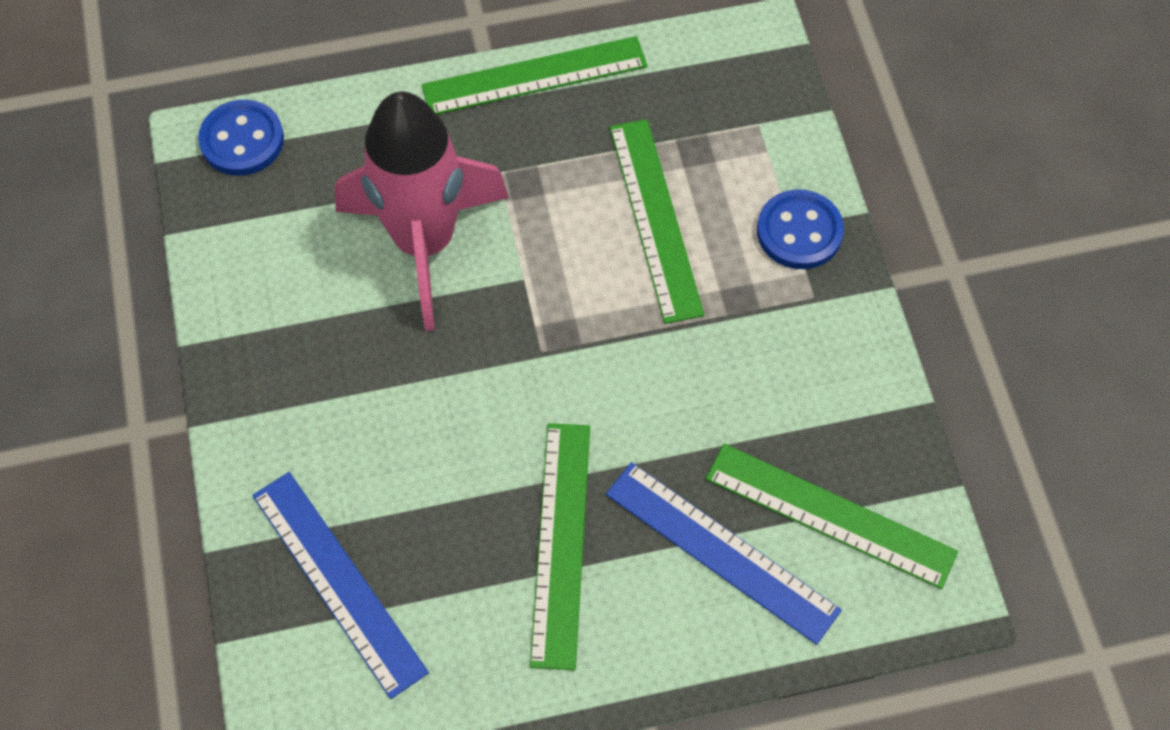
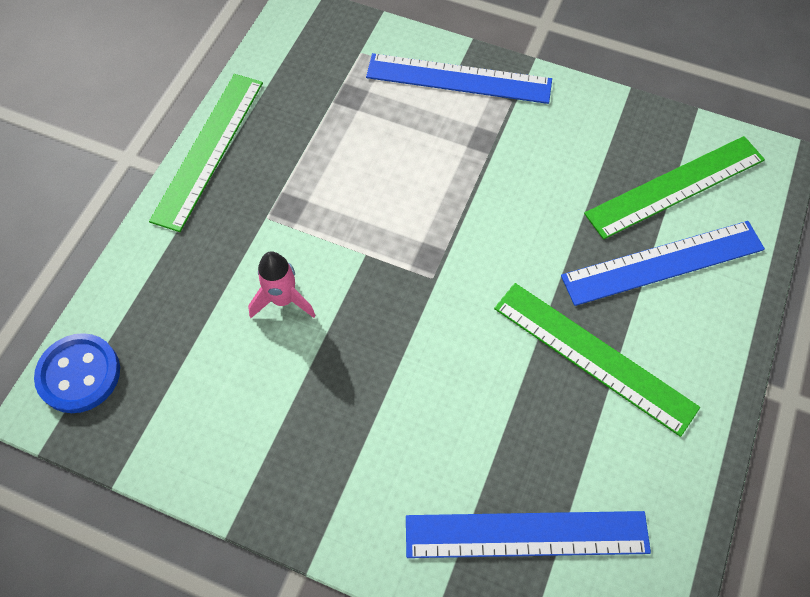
camera: 55 degrees left, 0 degrees up
(424, 243) = (283, 300): pink rocket -> pink rocket, size x0.42
(655, 219) = (384, 148): green ruler -> none
(799, 231) = (458, 79): blue button -> blue ruler

